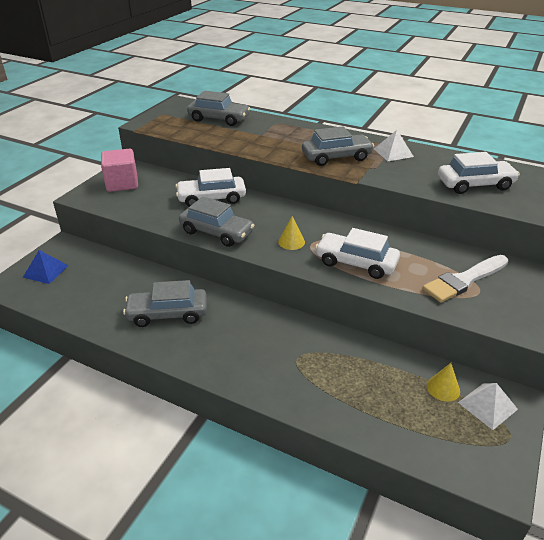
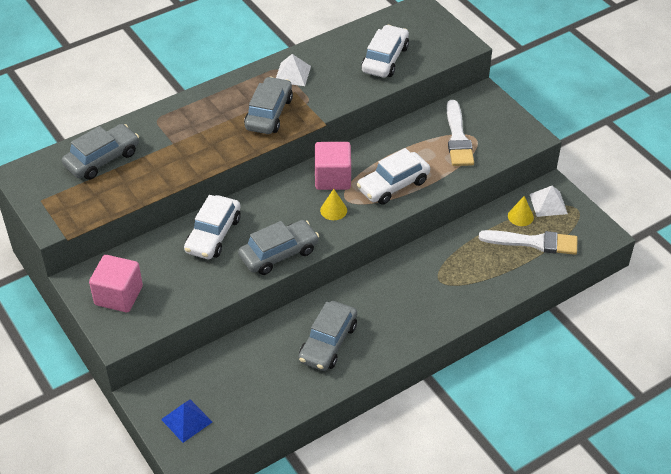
camera: 60 degrees left, 10 degrees up
(328, 229) = (332, 178): none -> pink cube
(418, 415) = (534, 242): none -> white brush

